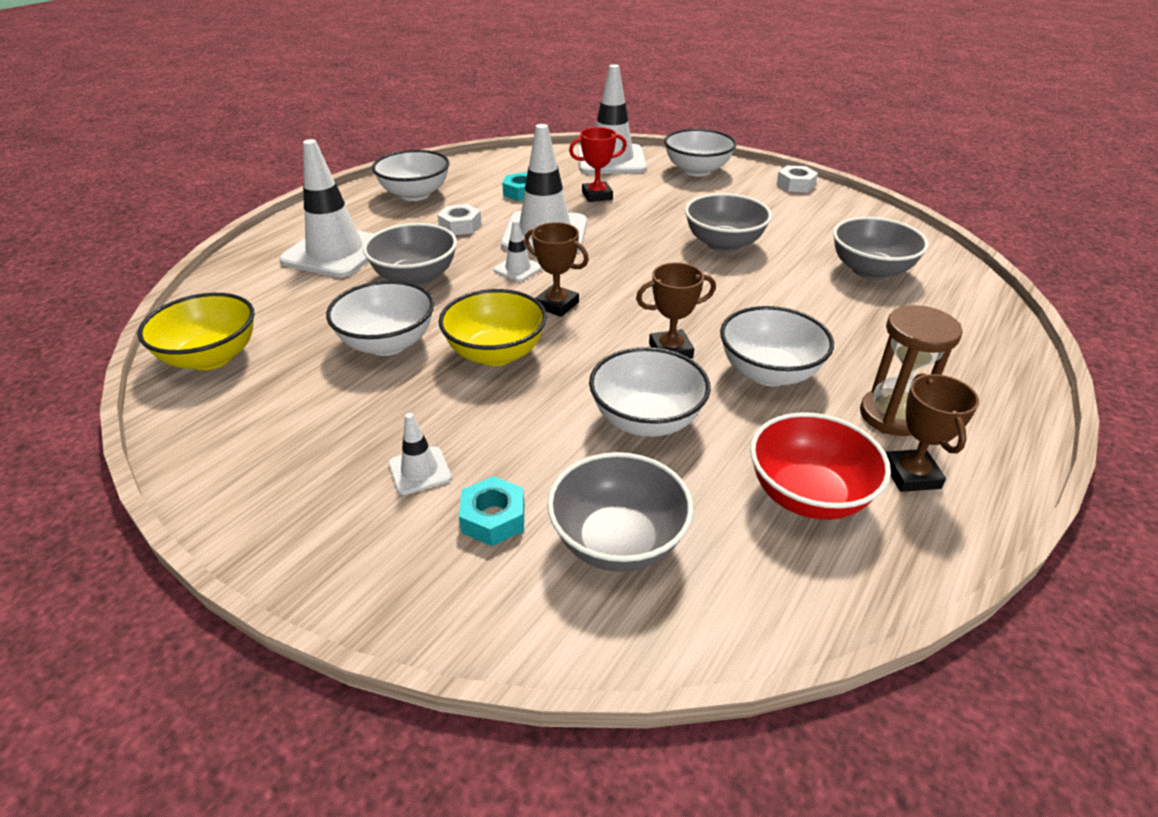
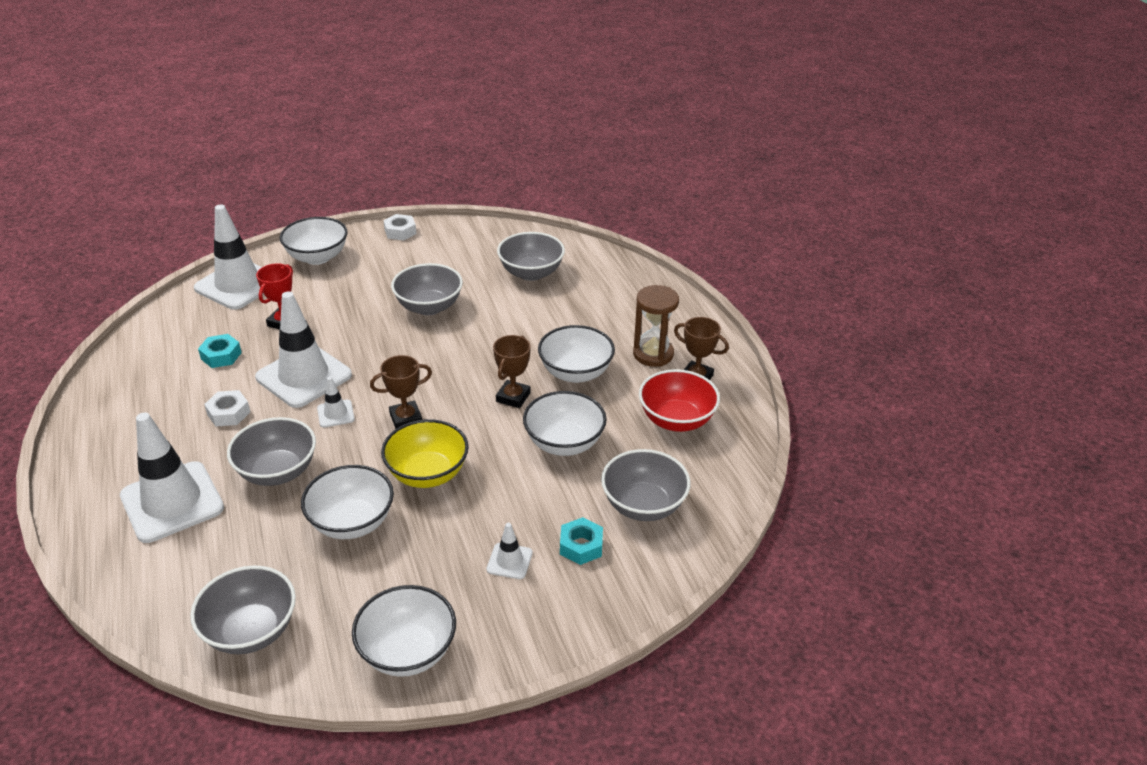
camera: 55 degrees left, 0 degrees up
(211, 357) = (251, 631): yellow bowl -> grey bowl
(415, 194) = (133, 414): white bowl -> white bowl (408, 651)

